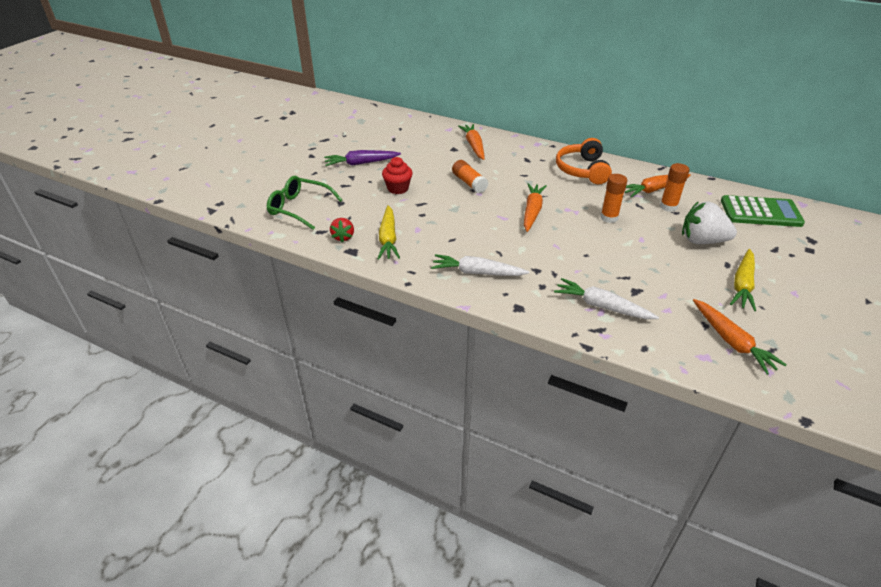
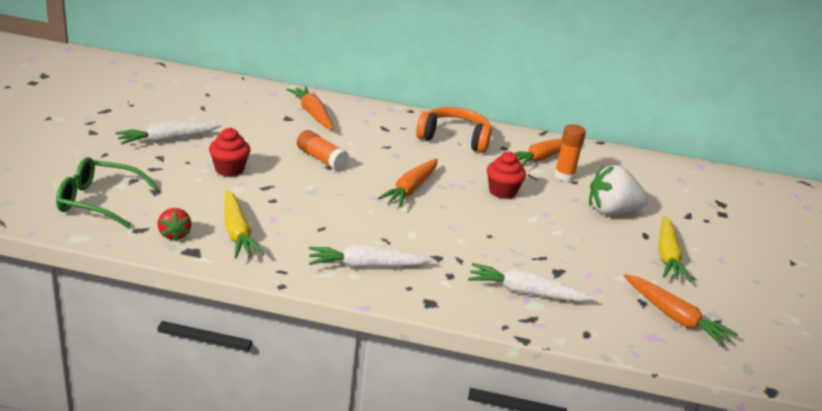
camera: 20 degrees left, 10 degrees down
(361, 163) = (167, 140): purple carrot -> white carrot
(532, 211) = (410, 189): orange carrot -> orange carrot turned 150 degrees counterclockwise
(582, 170) = (454, 138): orange headphones -> orange headphones turned 120 degrees clockwise
(609, 218) = (502, 192): orange glue stick -> red cupcake
(760, 212) = (662, 177): green calculator -> none

